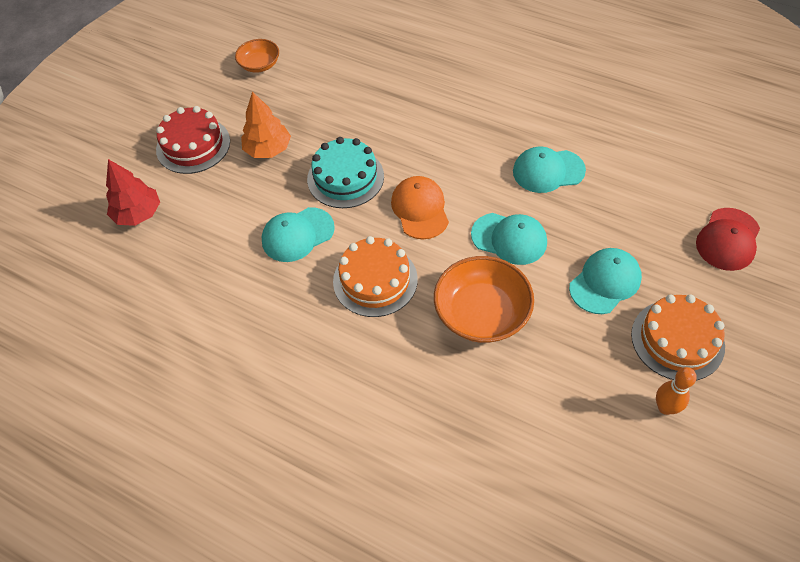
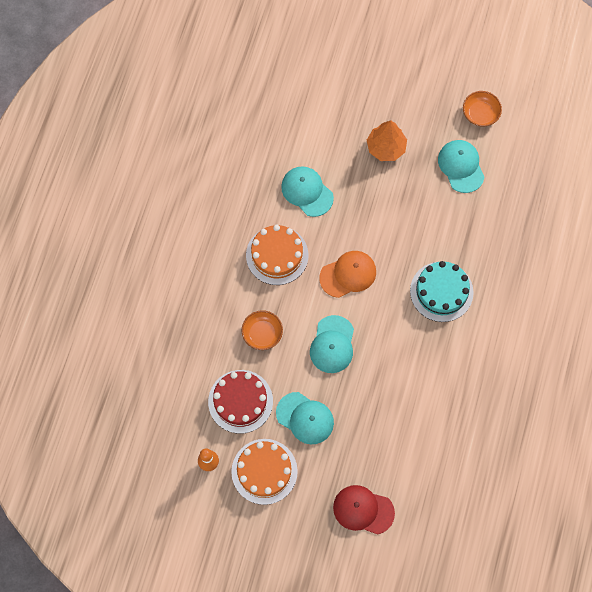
camera: 75 degrees right, 15 degrees up
(138, 214) = (304, 75): red tree -> none
(193, 145) = (379, 91): red cake -> red cake (240, 401)
(345, 177) = (368, 213): turquoise cake -> turquoise cake (441, 291)
(481, 313) = (262, 333): orange bowl -> orange bowl, size x0.58
(548, 171) = (407, 367): turquoise cap -> turquoise cap (461, 166)

